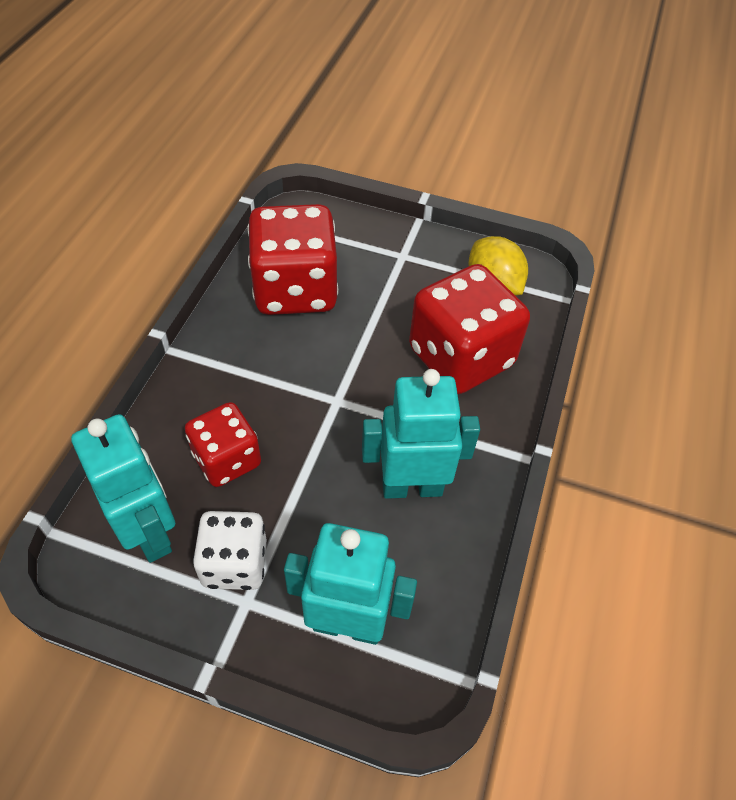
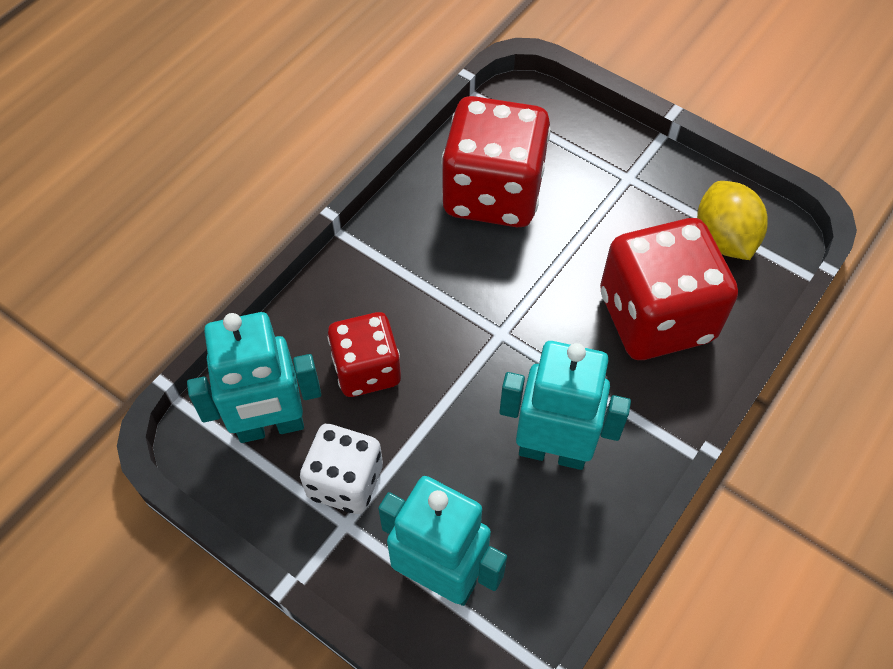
camera: 20 degrees right, 5 degrees up
(150, 532) = (271, 426): turquoise robot -> turquoise robot turned 90 degrees clockwise

